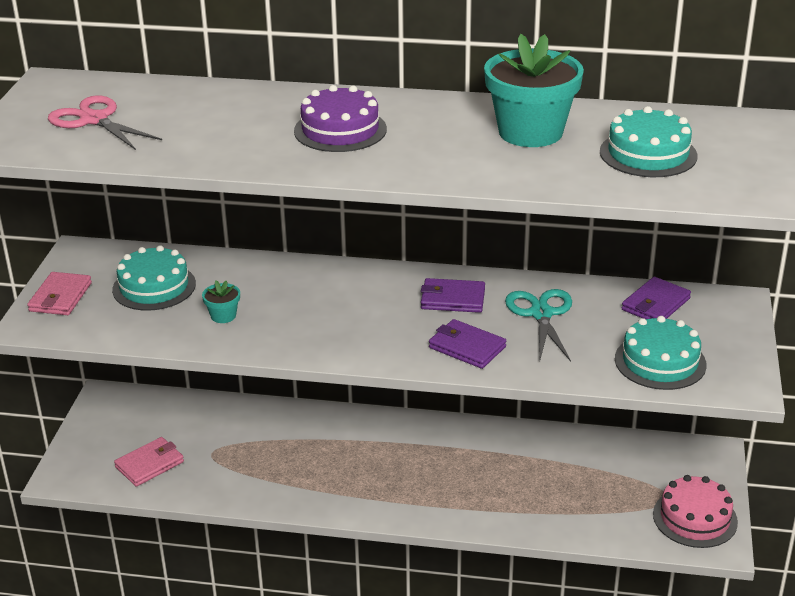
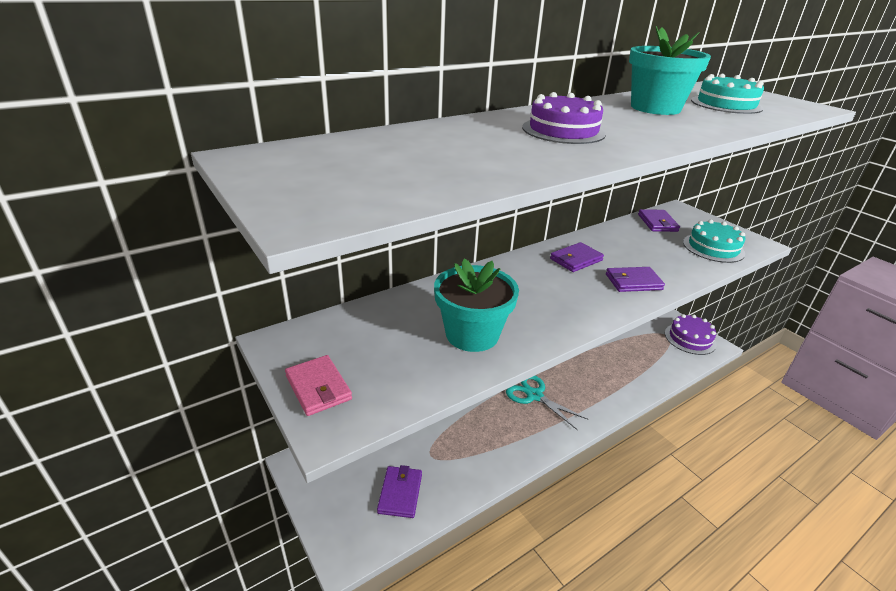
camera: 45 degrees left, 0 degrees up
(94, 120) = (362, 171): pink scissors -> none
(150, 464) = (400, 493): pink wallet -> purple wallet
(154, 287) = (386, 339): turquoise cake -> none
(223, 316) = (472, 334): turquoise flower pot -> turquoise flower pot, size x2.33
(541, 314) = (627, 248): turquoise scissors -> turquoise scissors (534, 395)
(695, 518) = (690, 338): pink cake -> purple cake

